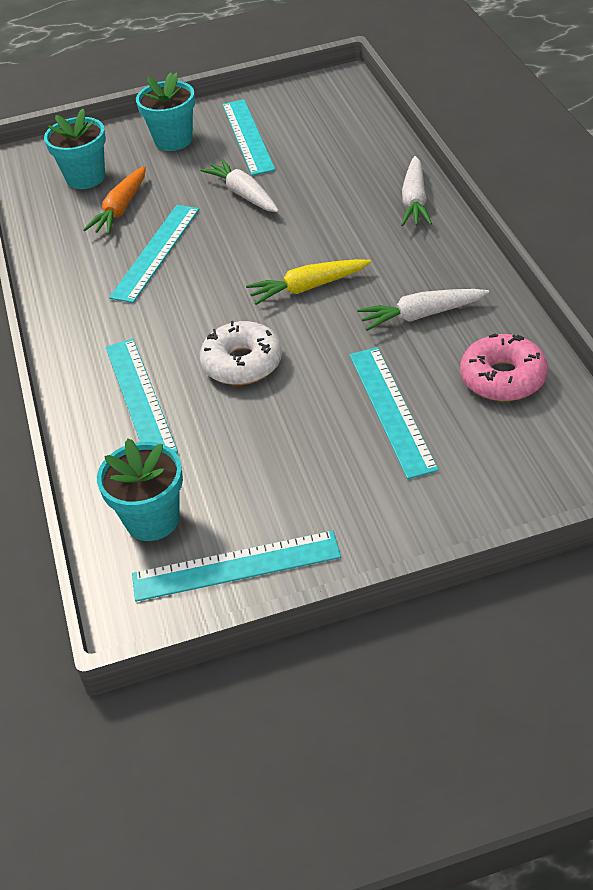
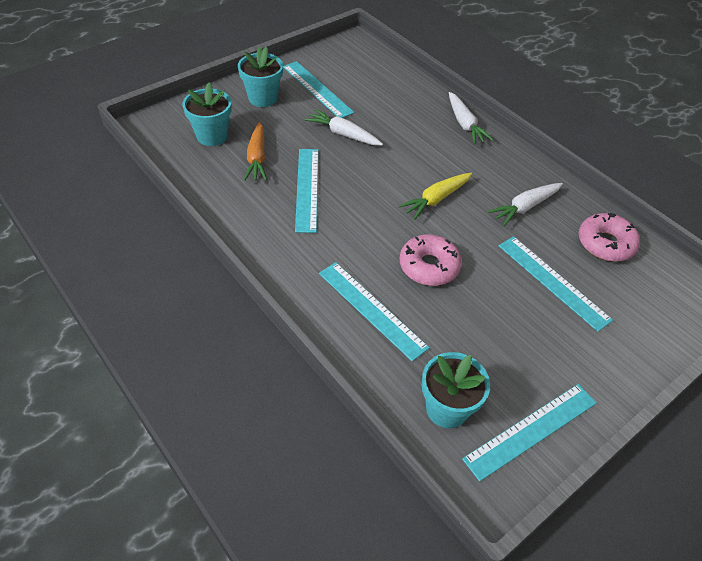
camera: 30 degrees left, 5 degrees up
(242, 363) = (429, 266): white donut -> pink donut

